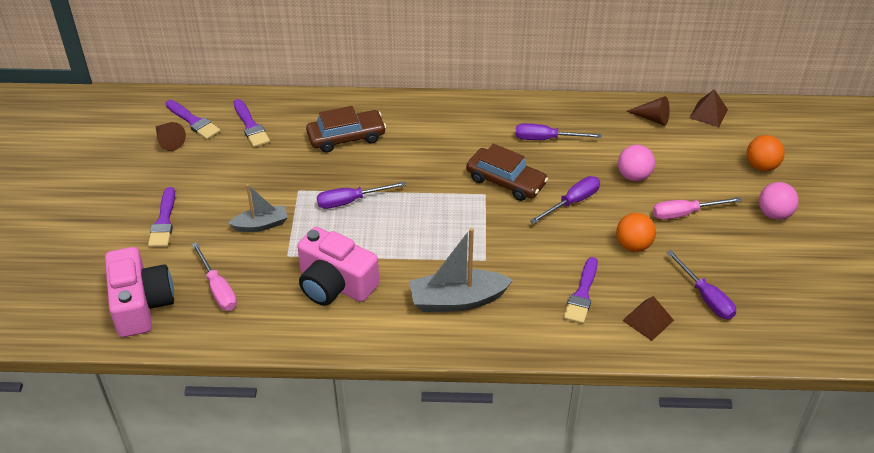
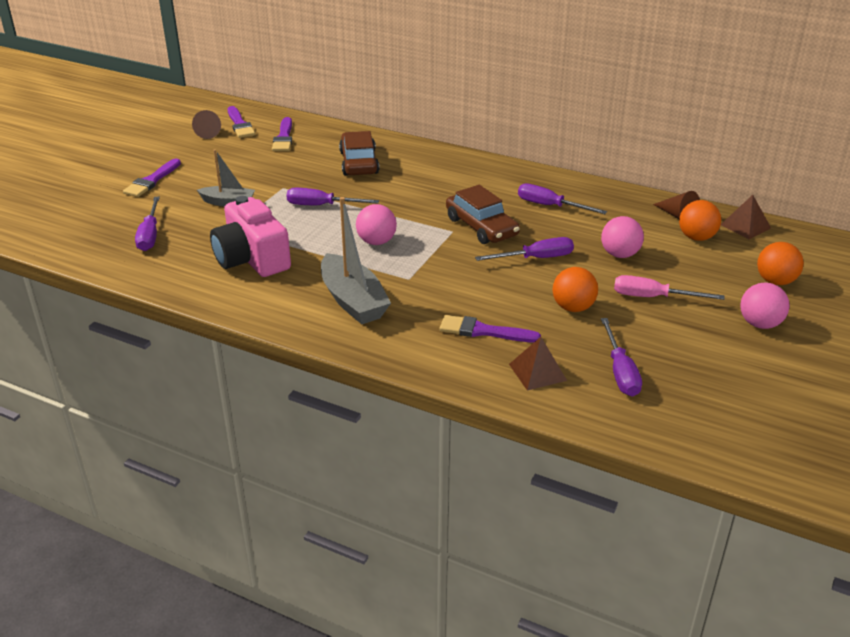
camera: 25 degrees right, 10 degrees down
(141, 305) = (78, 229): pink camera -> none
(218, 289) = (150, 235): pink screwdriver -> purple screwdriver
(346, 137) = (359, 163): brown car -> brown car turned 105 degrees counterclockwise
(430, 228) = (376, 242): none -> pink ball
(457, 300) = (353, 301): grey boat -> grey boat turned 135 degrees counterclockwise
(582, 294) = (483, 331): purple brush -> purple brush turned 60 degrees clockwise
(680, 138) = (696, 237): none -> orange ball

